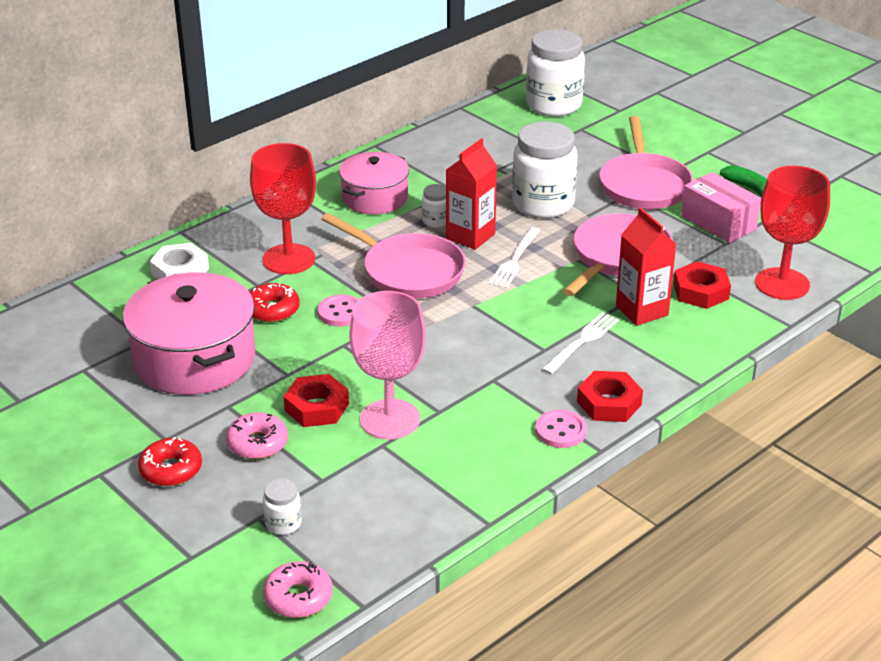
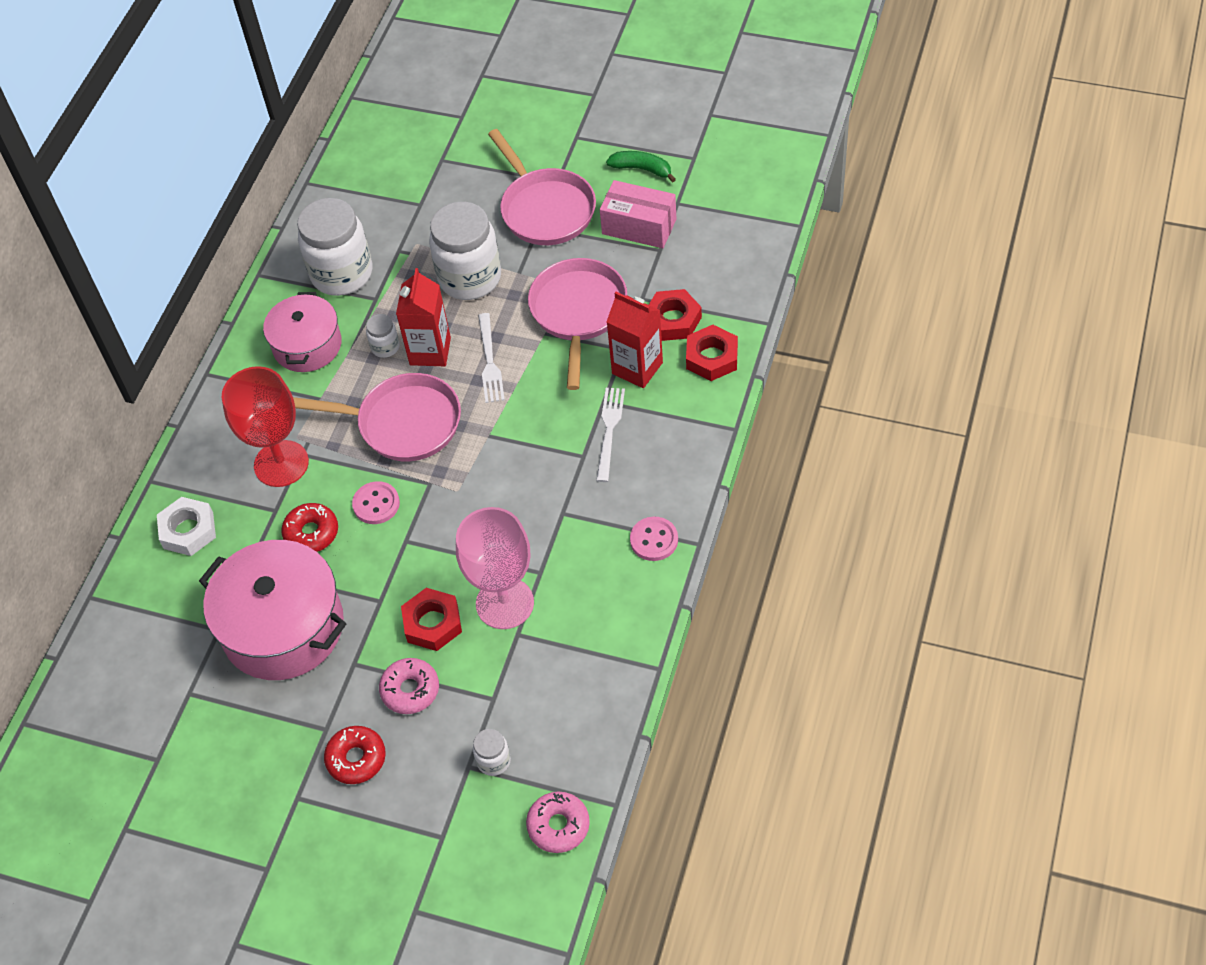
camera: 25 degrees left, 20 degrees up
(554, 105) = (395, 138): white jar -> white jar (342, 274)
(609, 403) = (674, 488): red nut -> red nut (712, 357)
(782, 284) = (735, 277): red goblet -> none

